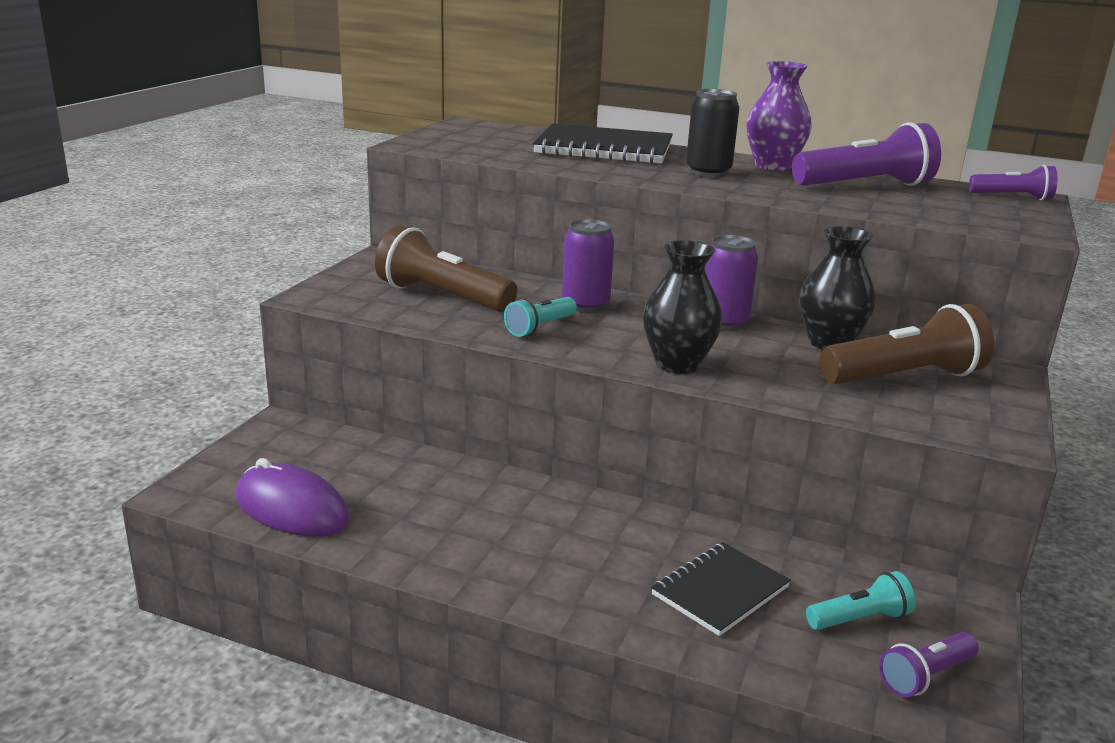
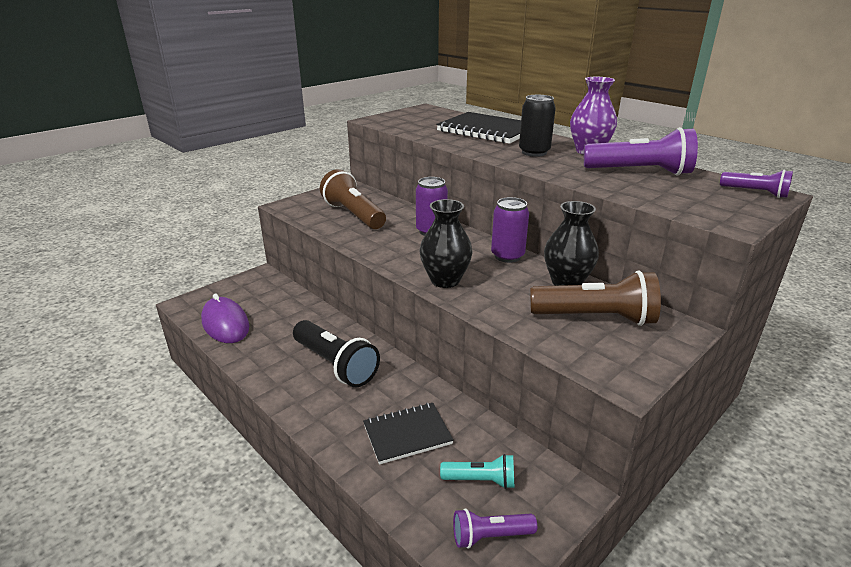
camera: 25 degrees right, 5 degrees up
(534, 528) = (335, 365): none -> black flashlight
(540, 327) = (387, 242): turquoise flashlight -> none

